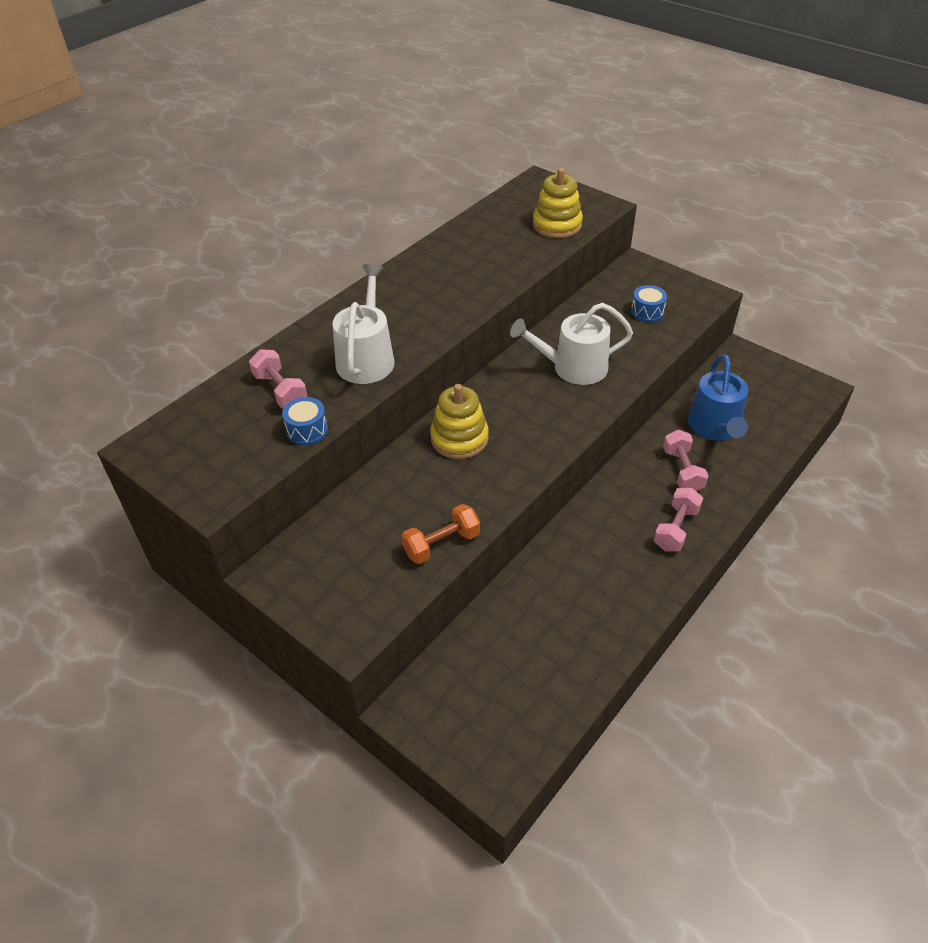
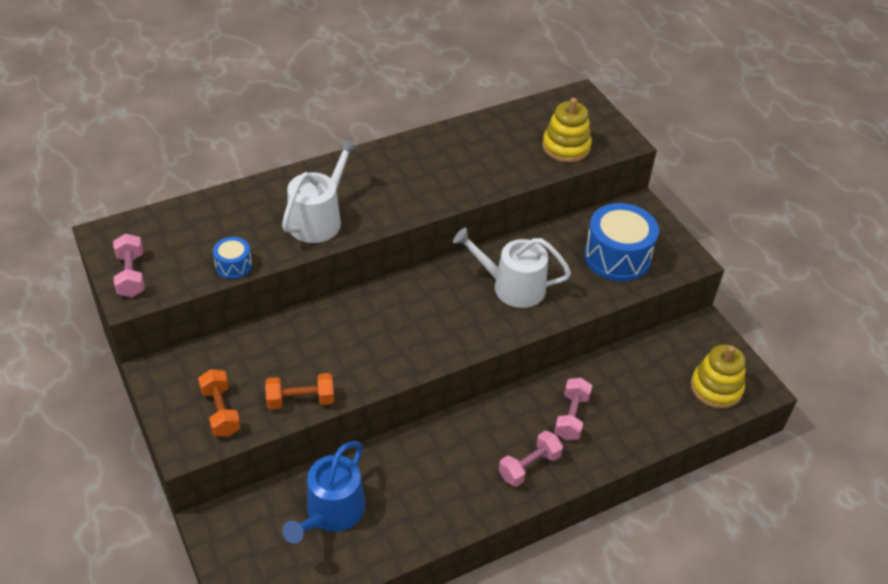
camera: 20 degrees right, 0 degrees up
(280, 391) = (234, 224): pink dumbbell -> pink dumbbell (131, 275)
(365, 587) = (221, 412): none -> orange dumbbell
(459, 438) = (372, 315): yellow stacking toy -> yellow stacking toy (716, 388)
(647, 312) = (617, 257): blue drum -> blue drum, size x2.05
(715, 427) = (630, 388): blue watering can -> blue watering can (331, 512)

